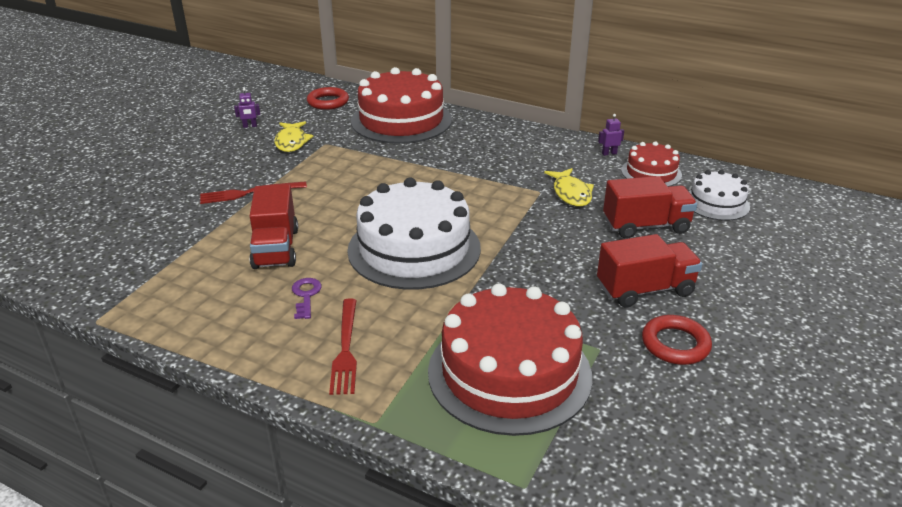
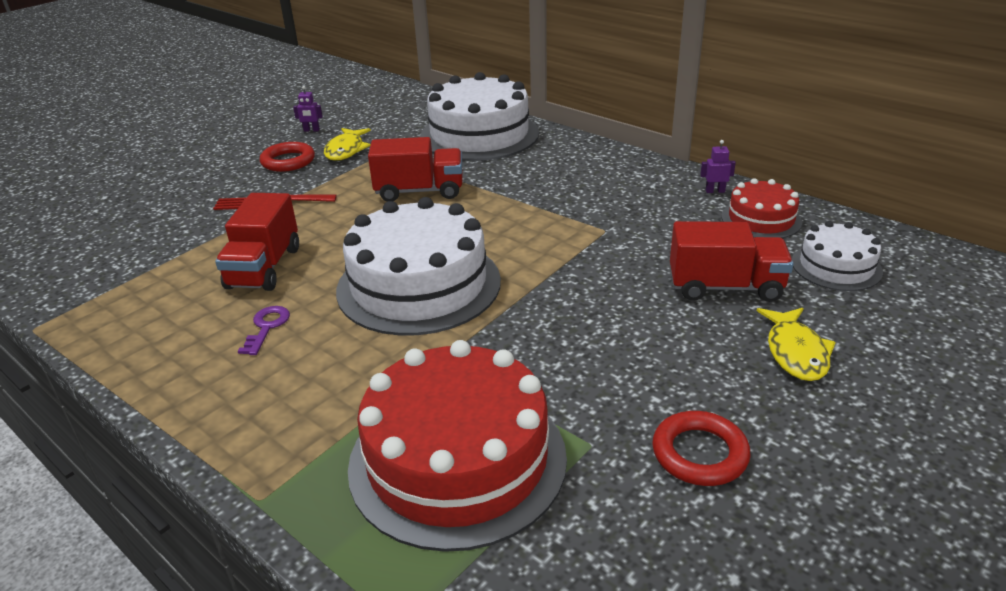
camera: 15 degrees right, 0 degrees up
(328, 102) = (408, 110): red ring -> red ring (288, 161)
(345, 349) = (276, 398): red fork -> none
(401, 120) = (479, 135): red cake -> white cake
(571, 193) = (643, 236): yellow fish -> yellow fish (795, 352)
(645, 290) = (688, 371): red truck -> red truck (419, 191)

